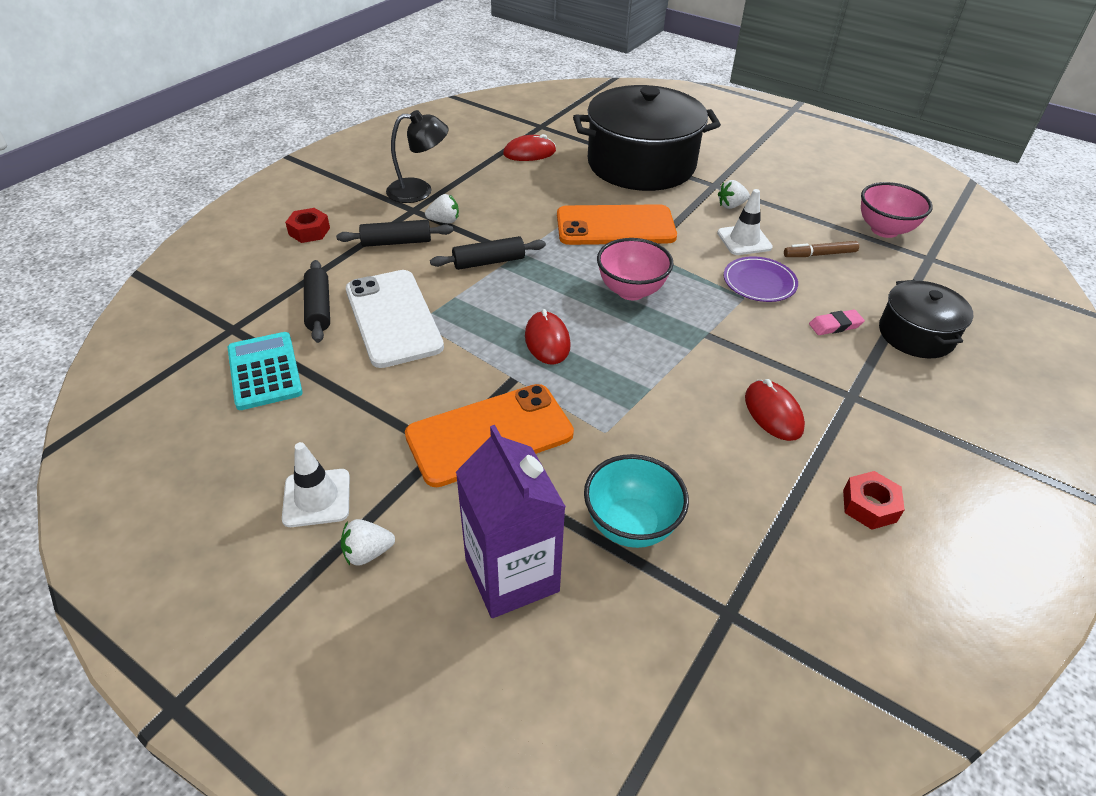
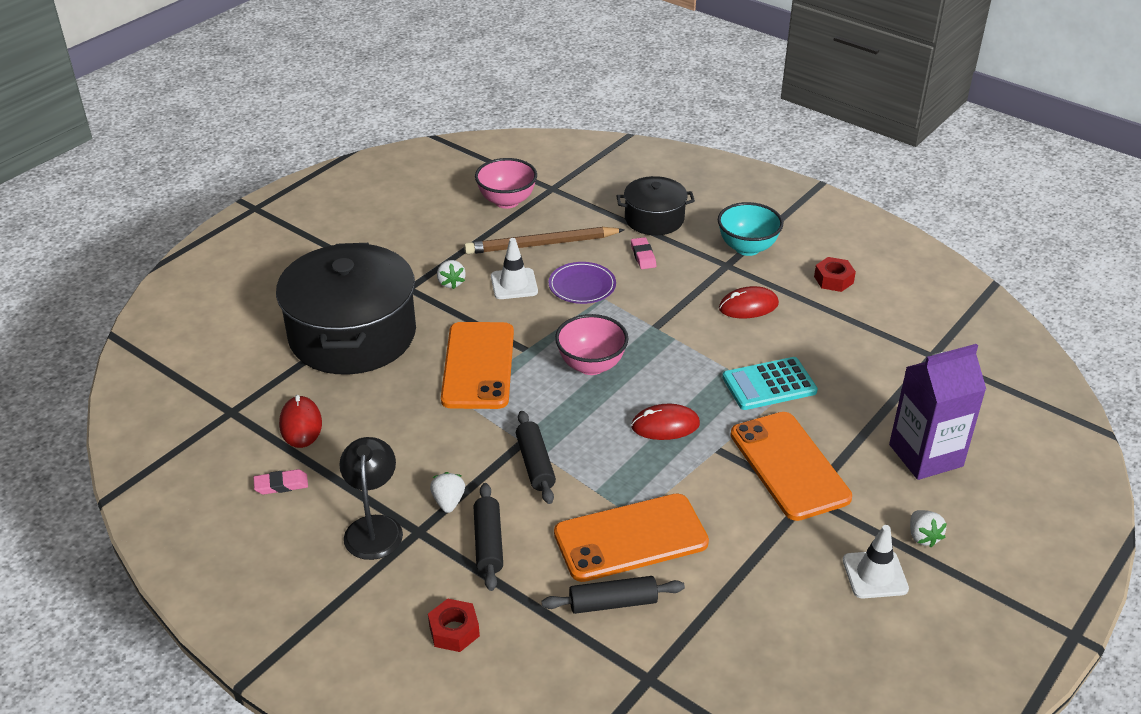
camera: 85 degrees left, 5 degrees down
(264, 371) = (718, 637): turquoise calculator -> turquoise calculator (769, 385)
(393, 318) = (630, 538): white phone -> orange phone
(465, 151) = (281, 485): none -> pink eraser
(631, 525) = (870, 392): turquoise bowl -> turquoise bowl (747, 248)
(819, 254) = (541, 244): brown marker -> brown pencil

